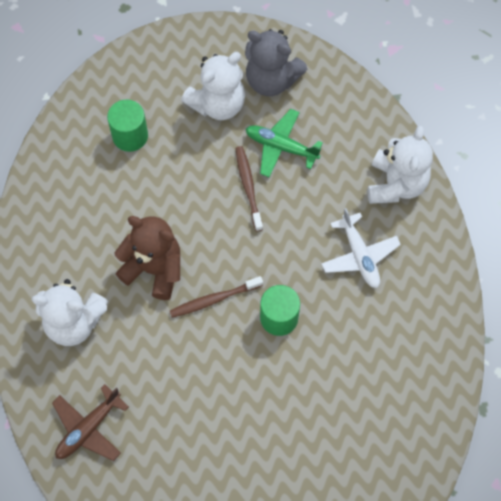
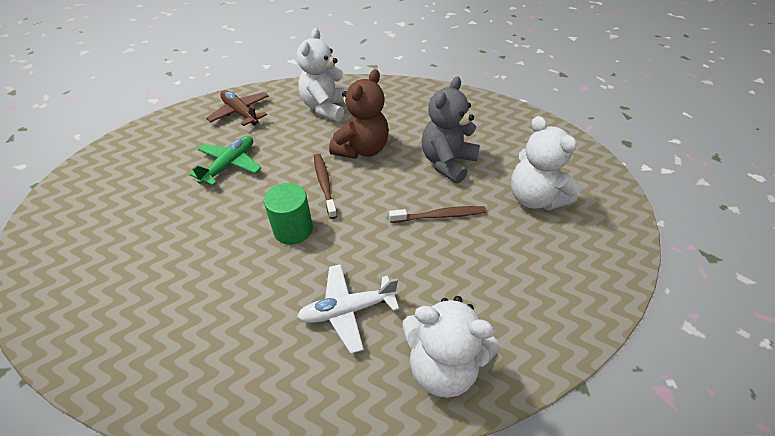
camera: 95 degrees right, 20 degrees down
(130, 136) = (491, 140): green cylinder -> none
(271, 80) = (574, 244): grey teddy bear -> grey teddy bear (447, 162)
(281, 147) = (489, 246): green plane -> green plane (230, 165)

